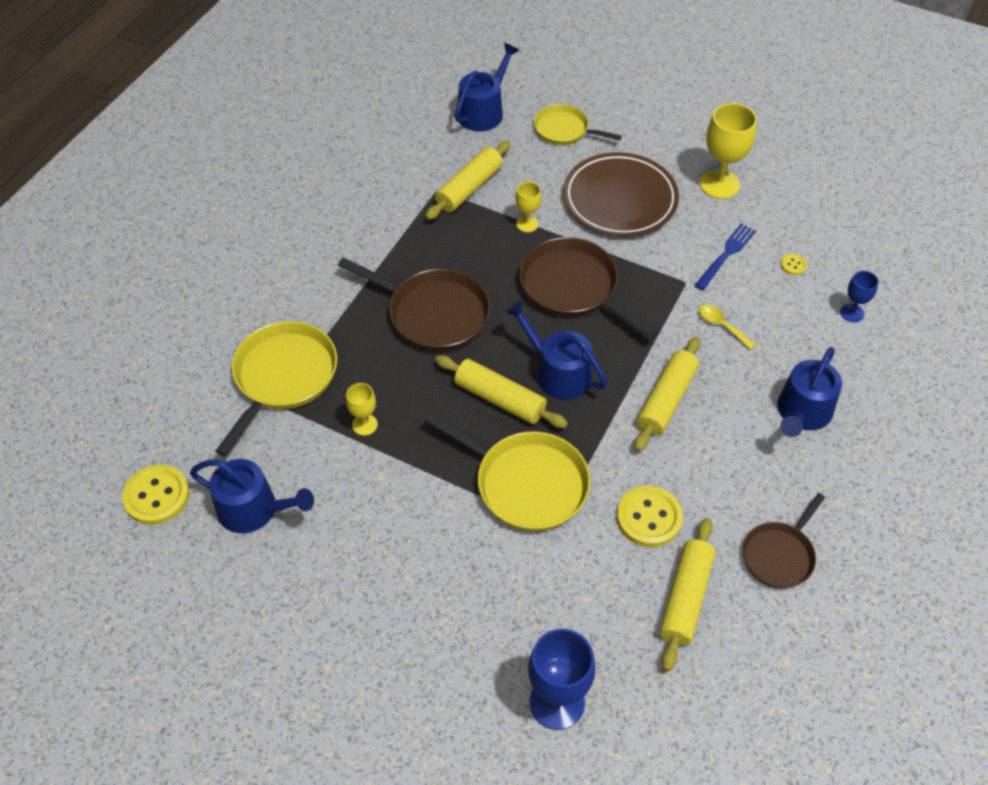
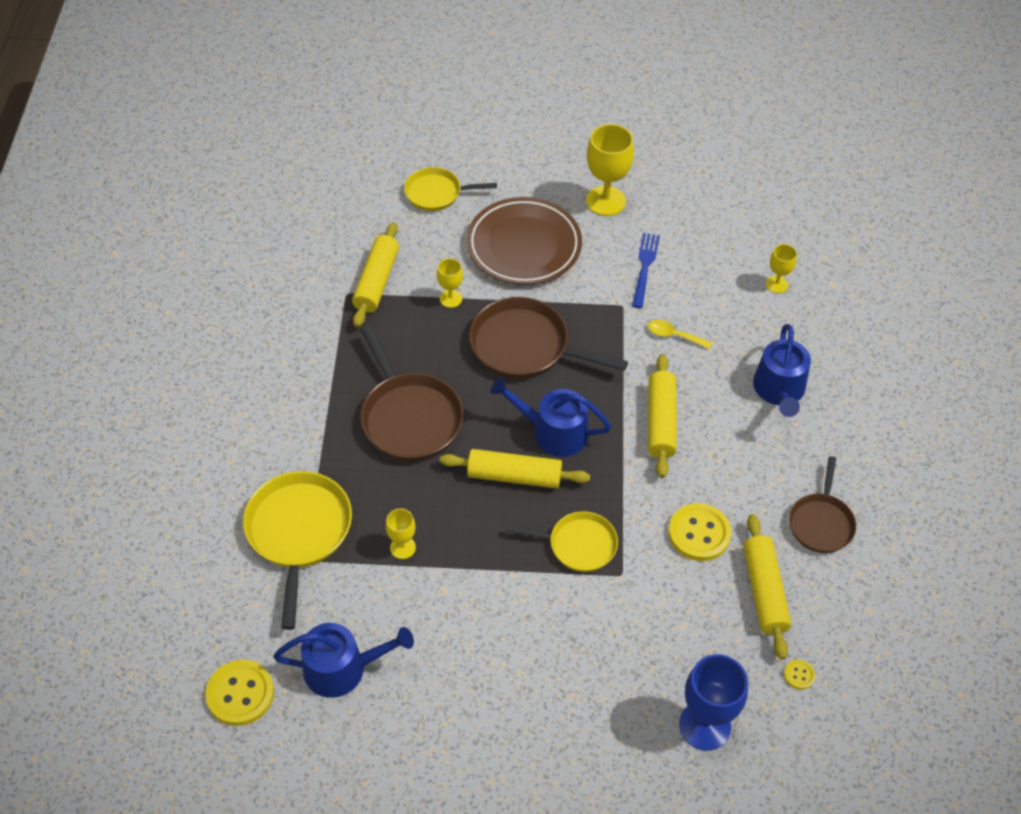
camera: 25 degrees left, 0 degrees up
(433, 314) = (409, 417): brown pan -> brown pan turned 60 degrees clockwise
(483, 111) = (349, 199): blue watering can -> none
(526, 483) = (578, 545): yellow pan -> yellow pan, size x0.62
(793, 265) = (707, 257): yellow button -> yellow button (799, 675)
(852, 313) = (776, 284): blue goblet -> yellow goblet

